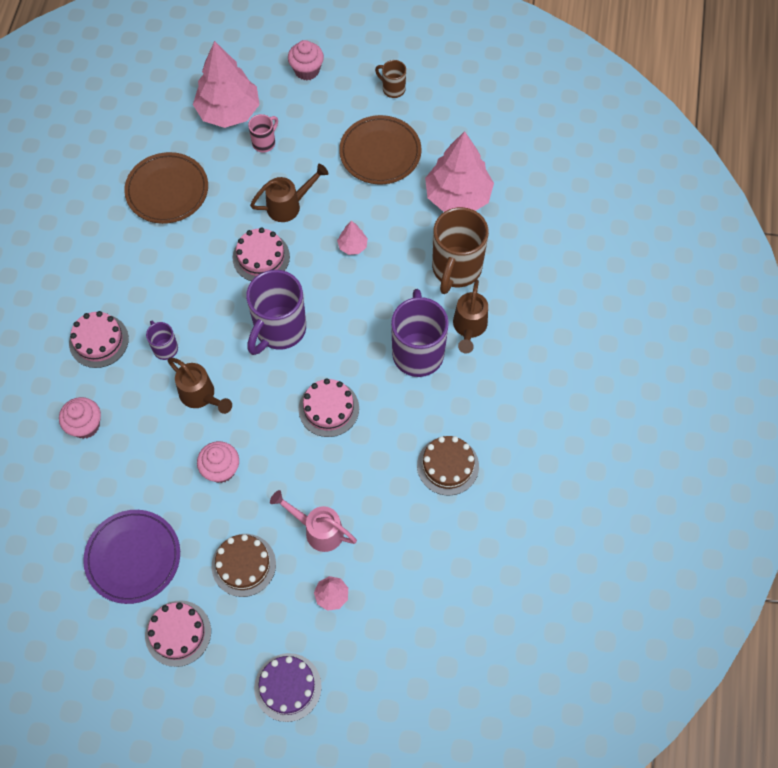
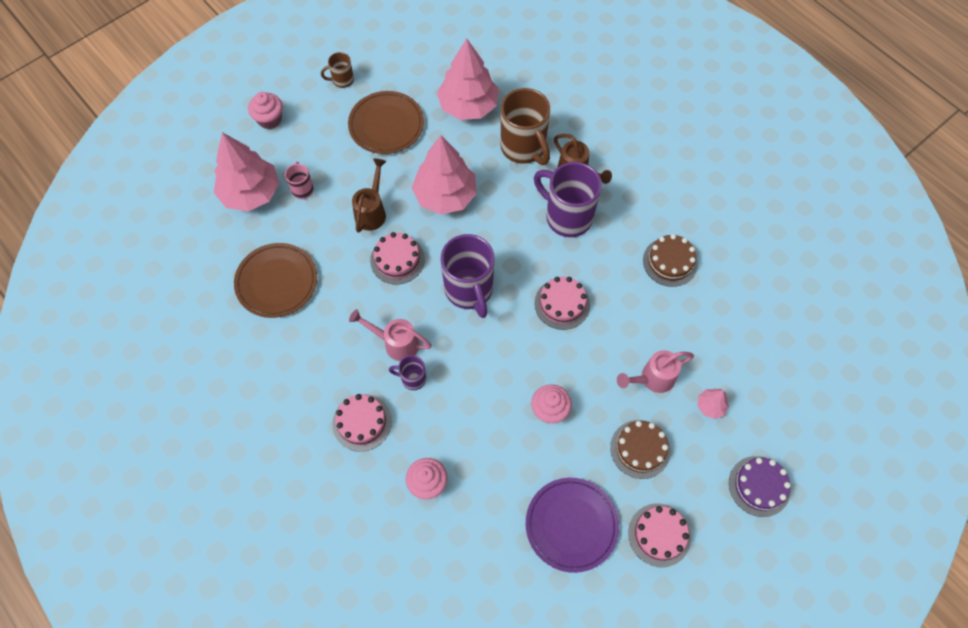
camera: 50 degrees left, 0 degrees up
(185, 312) = (395, 343): none -> pink watering can
(201, 396) = (477, 382): brown watering can -> none
(352, 246) = (445, 196): pink tree -> pink tree, size x2.29

